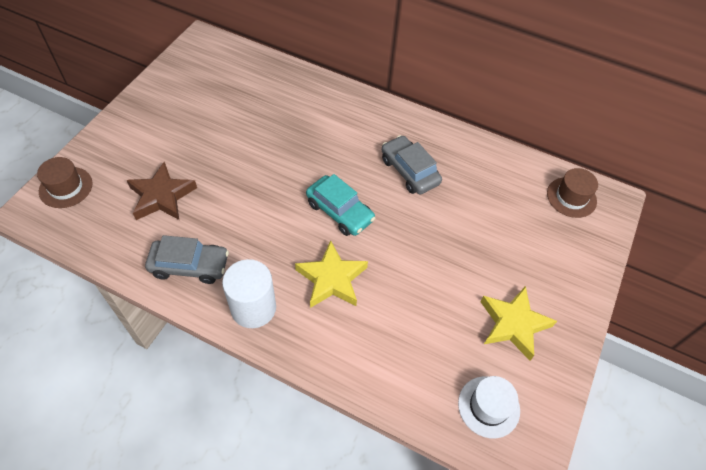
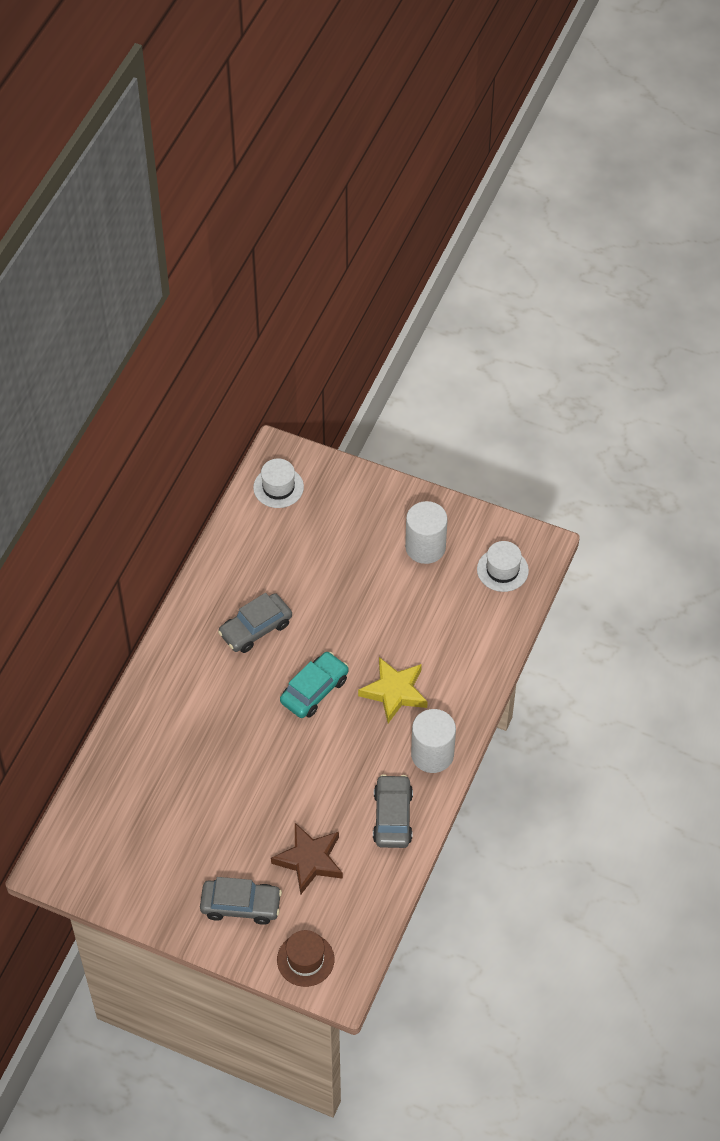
camera: 90 degrees left, 0 degrees up
(133, 146) = (241, 905): none -> grey car
(513, 324) = (425, 547): yellow star -> white cylinder
(571, 197) = (278, 487): brown hat -> white hat

